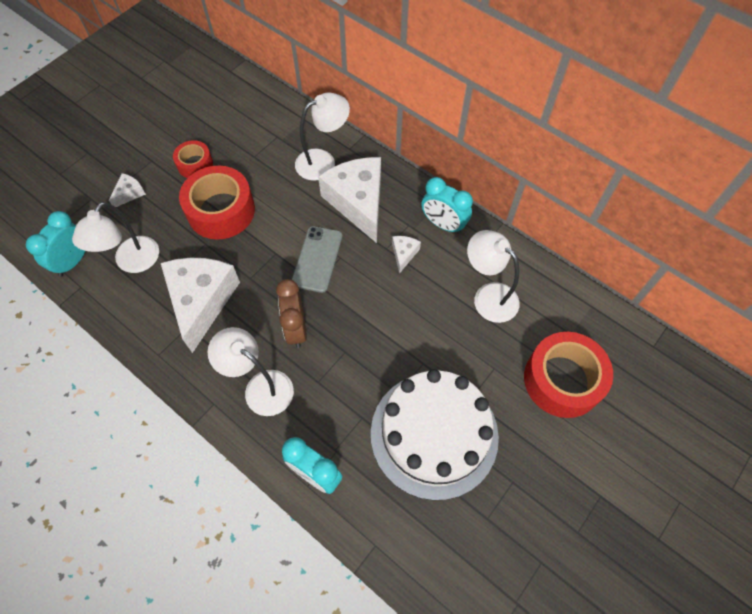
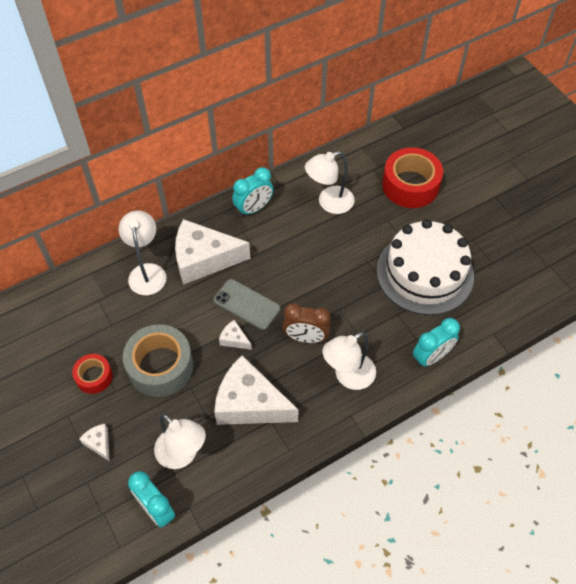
camera: 70 degrees left, 5 degrees down
(221, 211) = (160, 366): red tape -> grey tape
(404, 254) = (269, 243): white cheese -> white cheese (234, 339)

